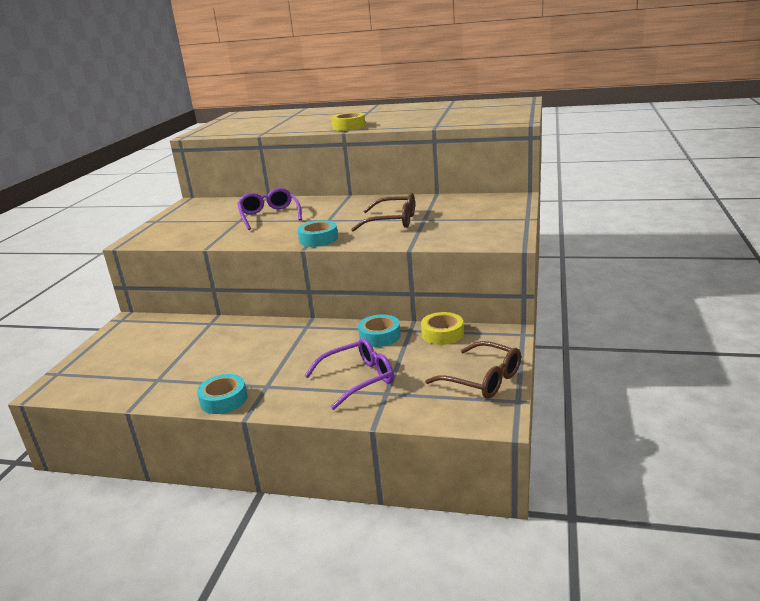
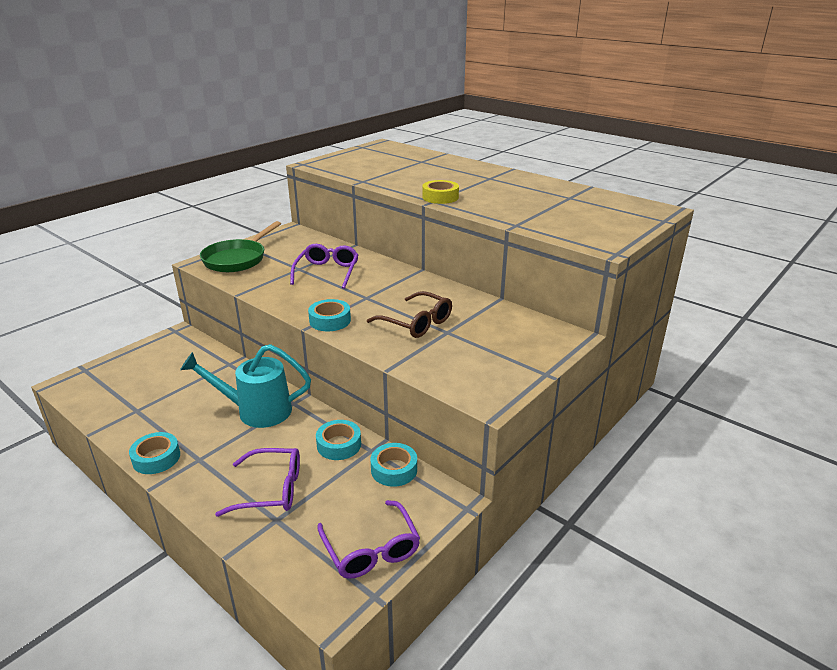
camera: 25 degrees right, 5 degrees up
(168, 230) = (237, 259): none -> green pan
(278, 342) = (256, 411): none -> turquoise watering can
(442, 334) = (394, 469): yellow tape -> turquoise tape
(483, 379) = (371, 550): brown glasses -> purple glasses

